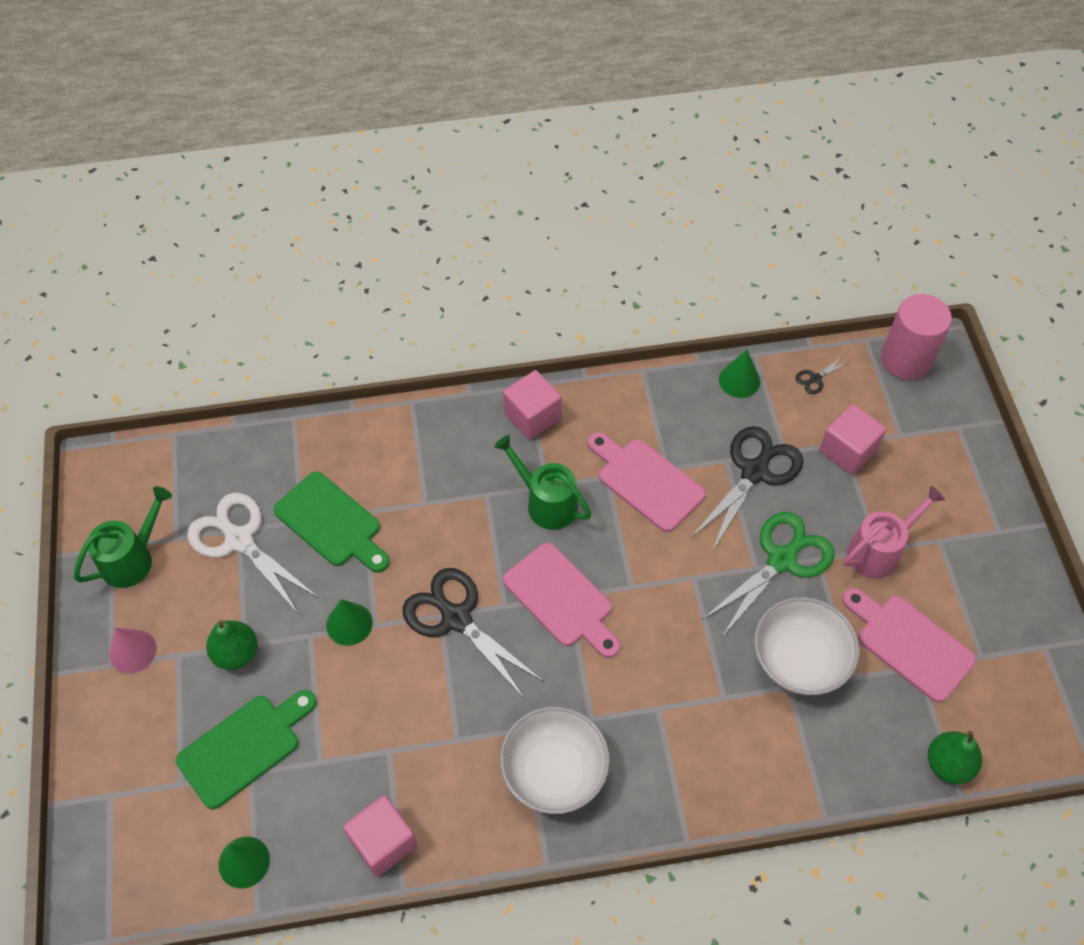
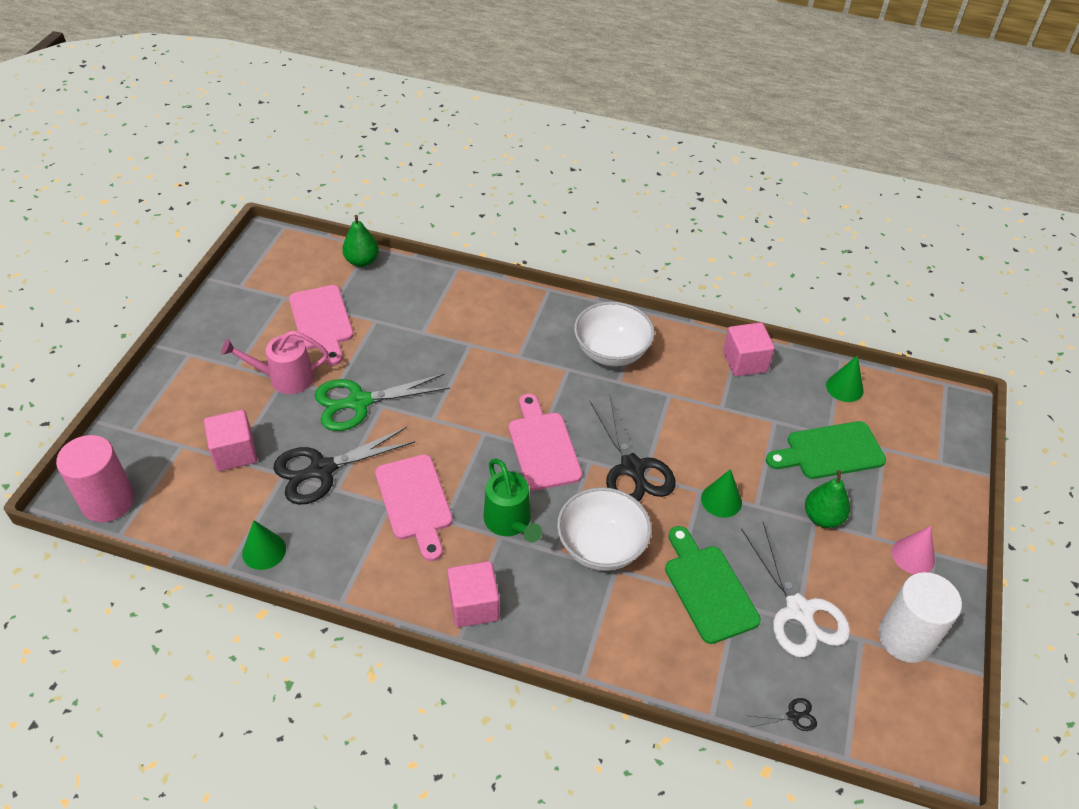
camera: 155 degrees left, 10 degrees down
(133, 558) = (905, 638): green watering can -> white cylinder
(799, 660) = (403, 342): white bowl -> white bowl (601, 546)
(815, 379) = (199, 521): black scissors -> black scissors (793, 716)

